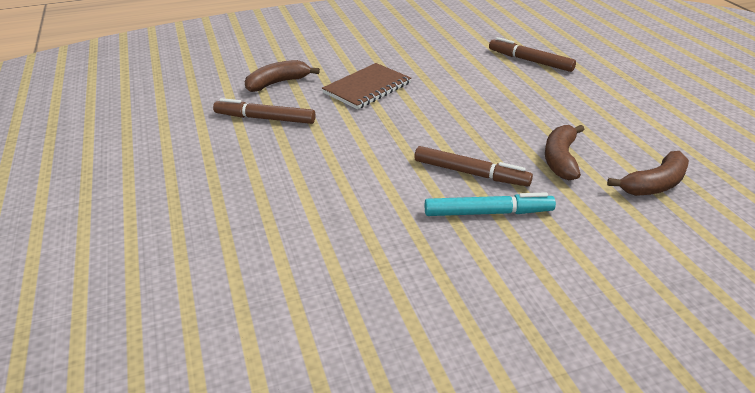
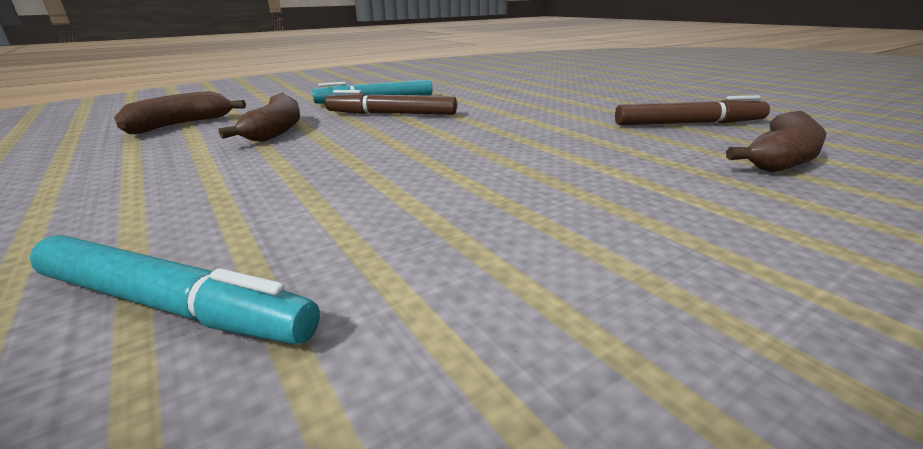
camera: 165 degrees right, 10 degrees down
(367, 88) = (607, 170): brown notebook -> none
(530, 61) = (172, 305): brown marker -> turquoise marker

